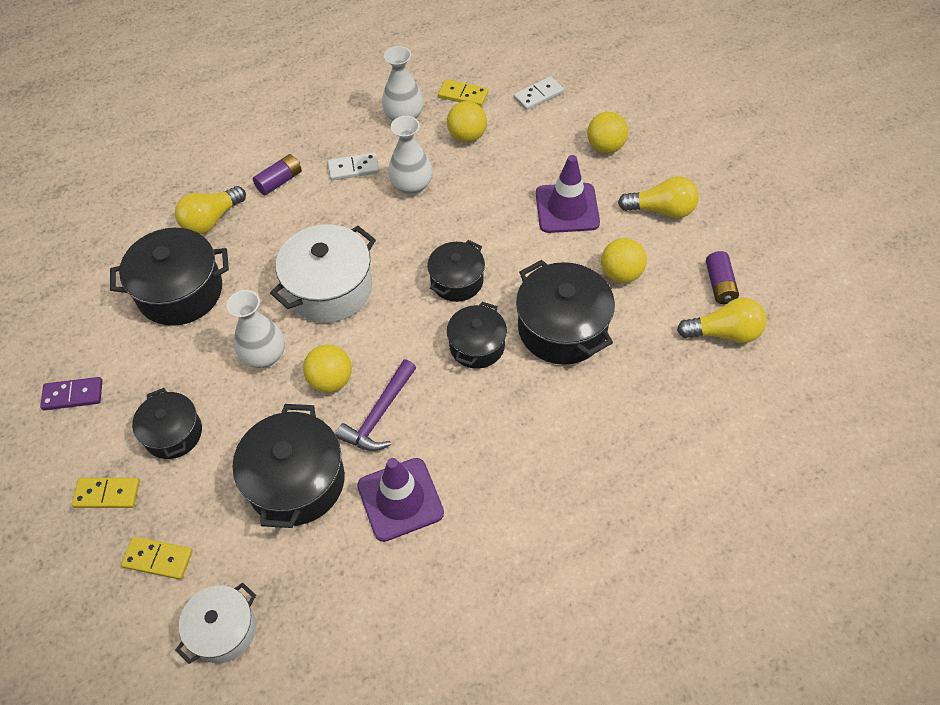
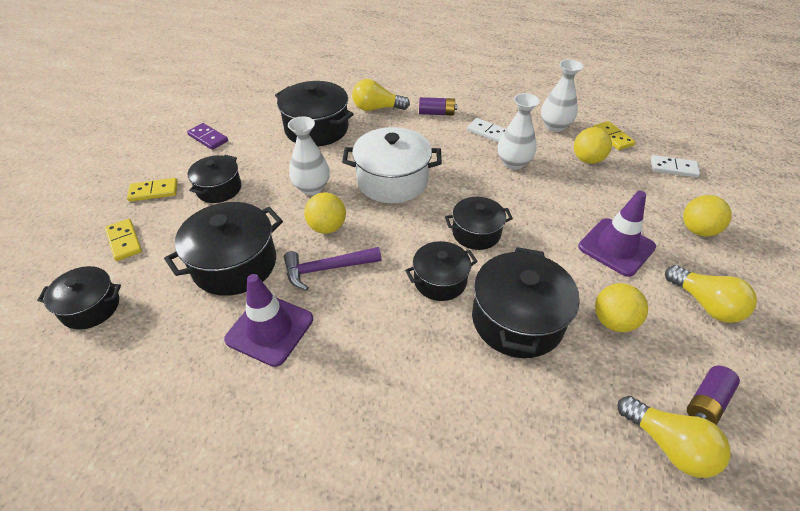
camera: 45 degrees right, 10 degrees down
(107, 494) = (153, 191): yellow domino -> yellow domino turned 60 degrees counterclockwise
(223, 630) = (91, 307): white pot -> black pot

